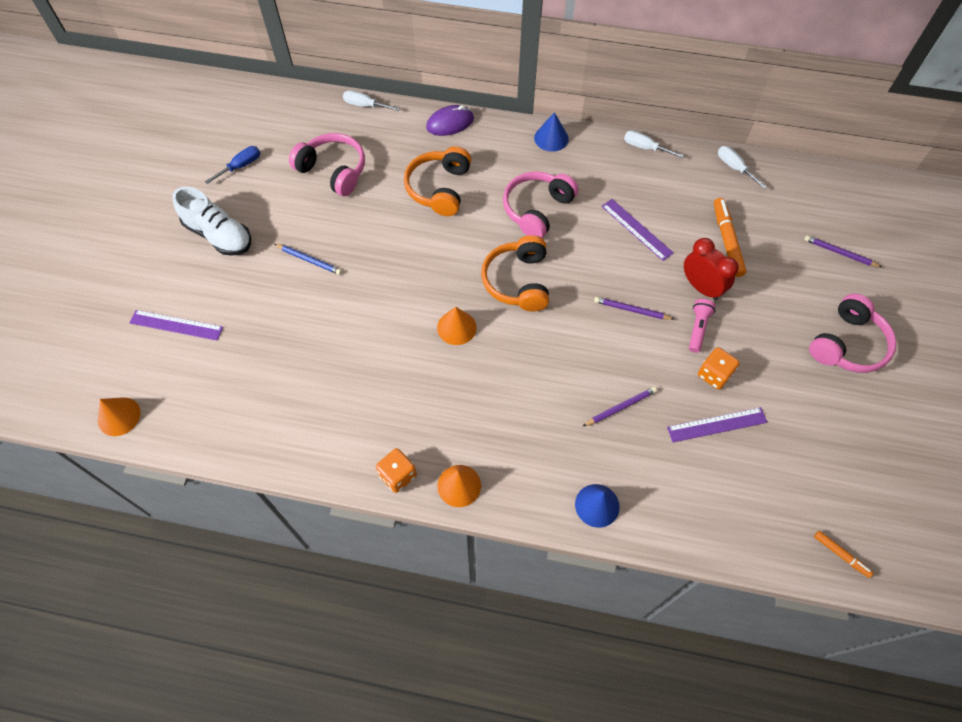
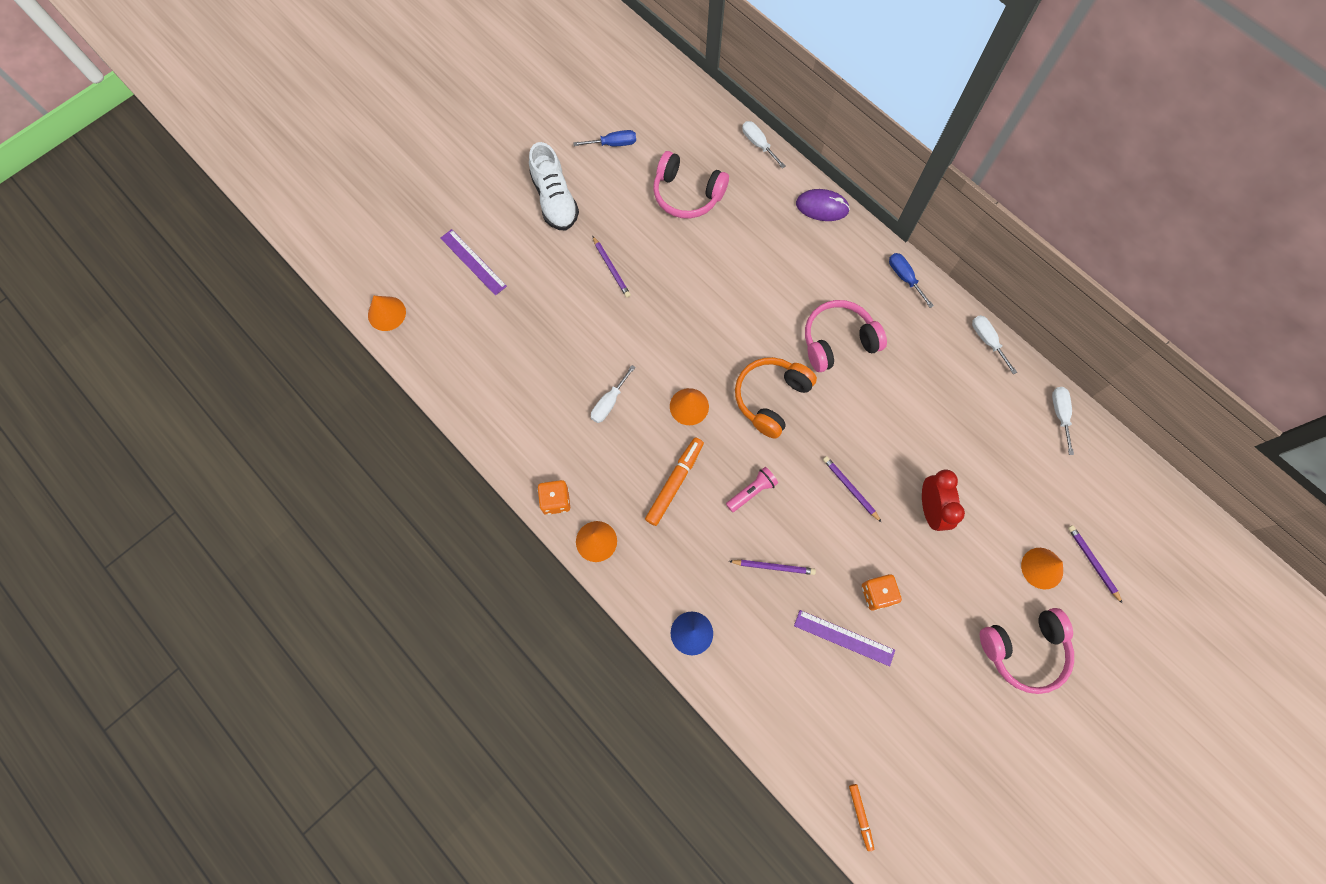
camera: 35 degrees right, 10 degrees up
(309, 260) = (611, 268): blue pencil -> purple pencil
(333, 171) = (687, 194): pink headphones -> pink headphones turned 135 degrees clockwise
(386, 366) = (609, 402): none -> white screwdriver
(439, 188) = (766, 267): orange headphones -> none
(551, 138) = (904, 277): blue cone -> blue screwdriver
(636, 229) = (915, 416): purple ruler -> none
(698, 328) = (896, 544): pink flashlight -> pink flashlight (751, 491)
(727, 241) = (991, 481): orange marker -> orange marker (674, 483)
(811, 278) = (1042, 568): none -> orange cone

